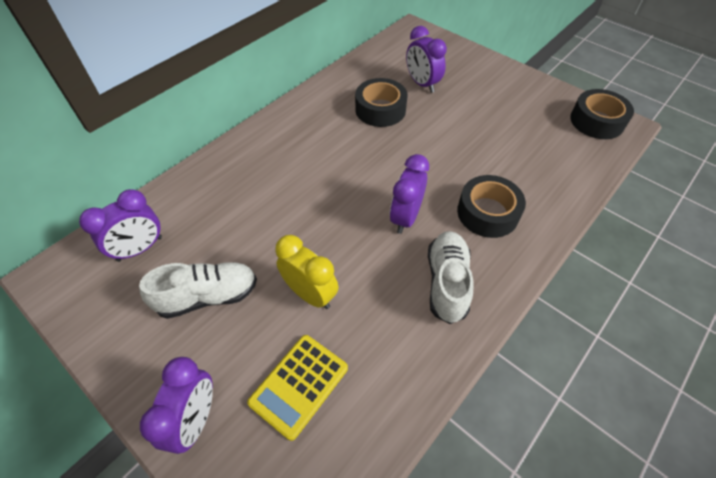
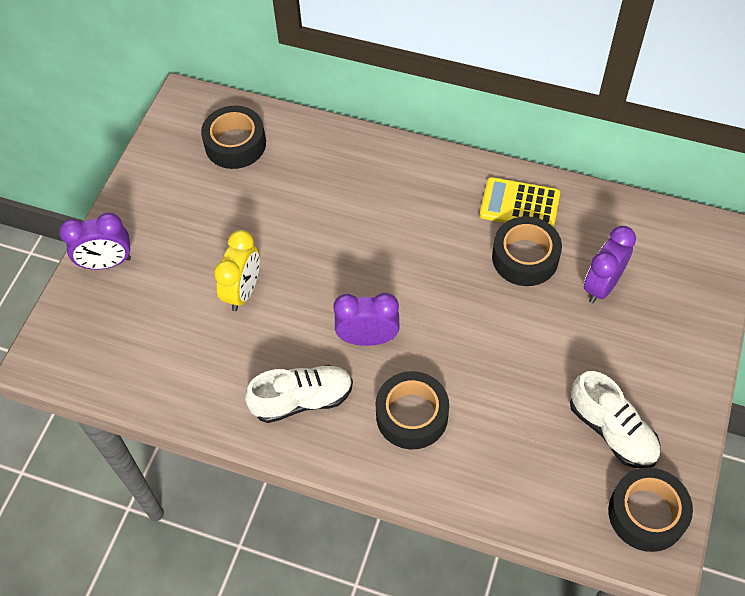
camera: 70 degrees right, 5 degrees up
(140, 249) = (235, 144): purple clock -> black tape
(208, 296) = (210, 217): white shoe -> white shoe (612, 430)
(299, 385) = (156, 318): yellow calculator -> yellow calculator (519, 205)

